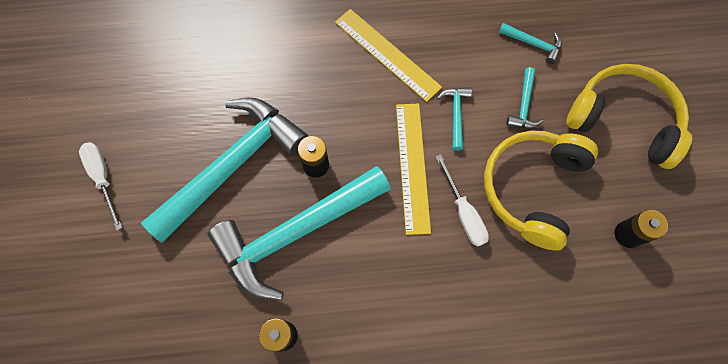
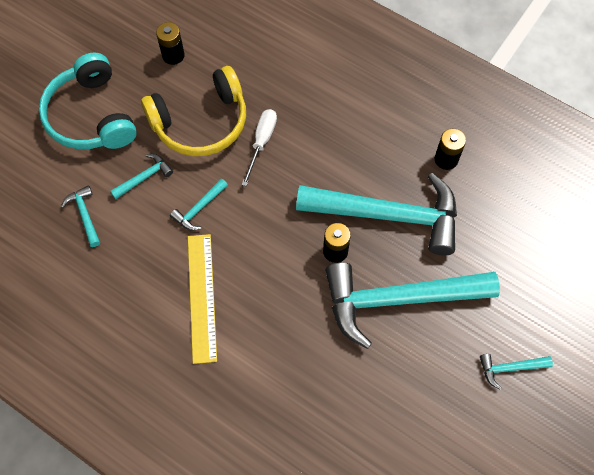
camera: 140 degrees left, 5 degrees down
(103, 178) = (510, 368): white screwdriver -> turquoise hammer
(412, 166) = (266, 197): yellow ruler -> none
(623, 120) = (91, 116): yellow headphones -> turquoise headphones

